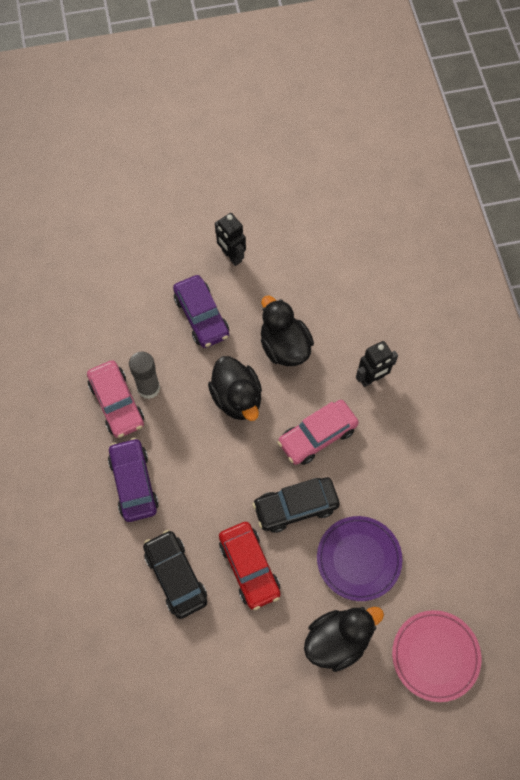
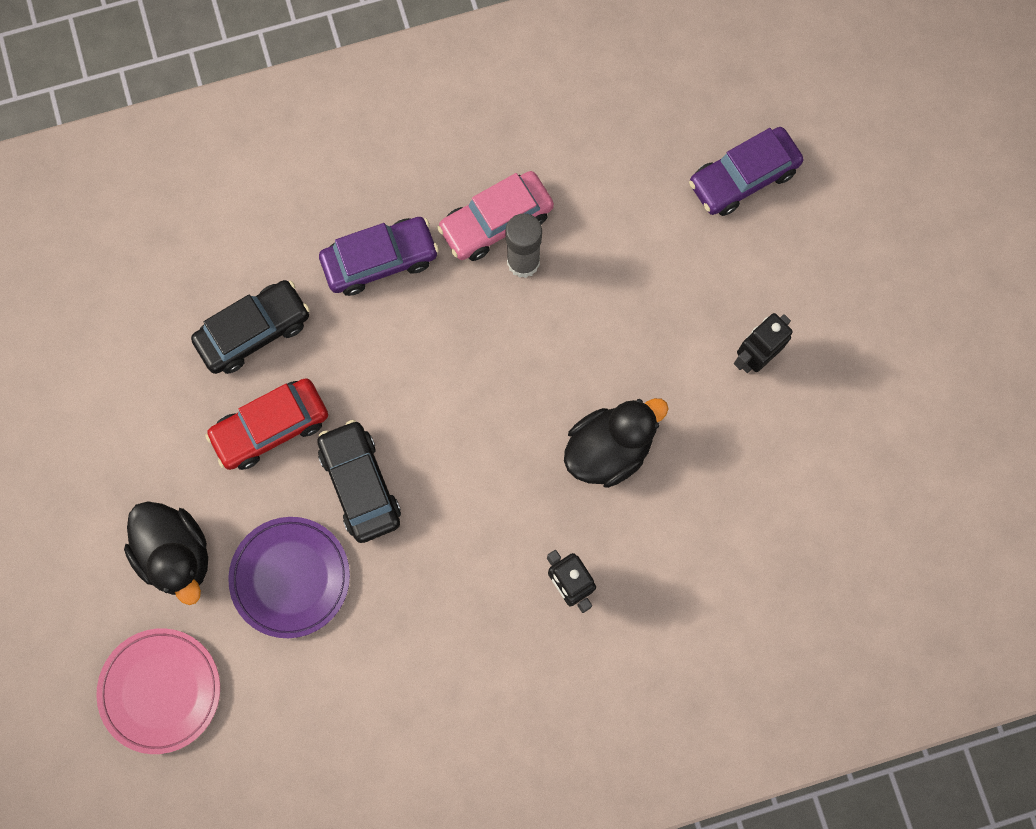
camera: 85 degrees right, 10 degrees up
(201, 316) = (646, 323): purple car -> purple car (743, 177)
(237, 398) = (519, 387): black duck -> none
(317, 436) = (469, 508): pink car -> none

